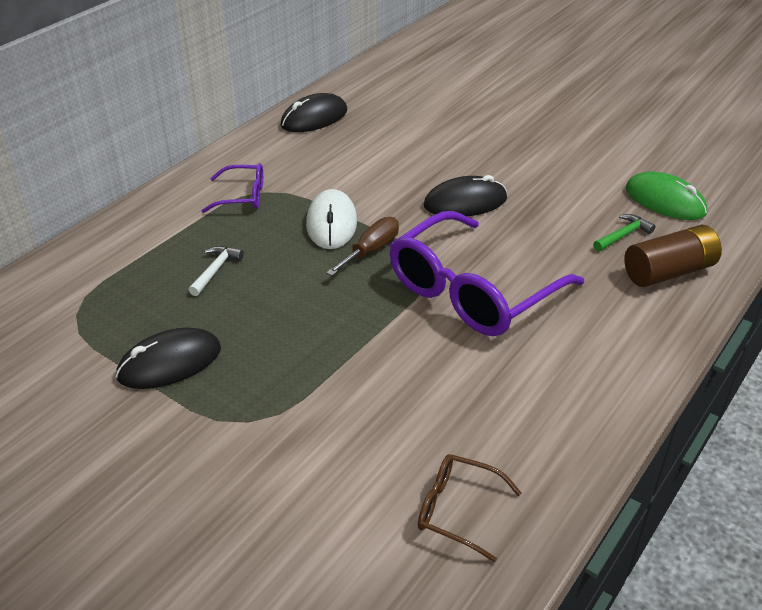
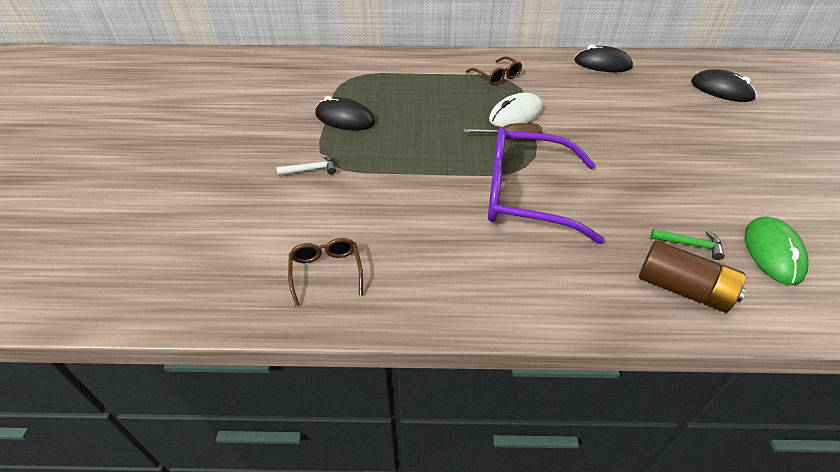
camera: 55 degrees right, 5 degrees up
(215, 270) = (427, 98): white hammer -> white hammer (311, 169)
(242, 196) = (497, 76): purple glasses -> brown glasses
(465, 202) = (611, 154): black mouse -> black mouse (721, 90)

